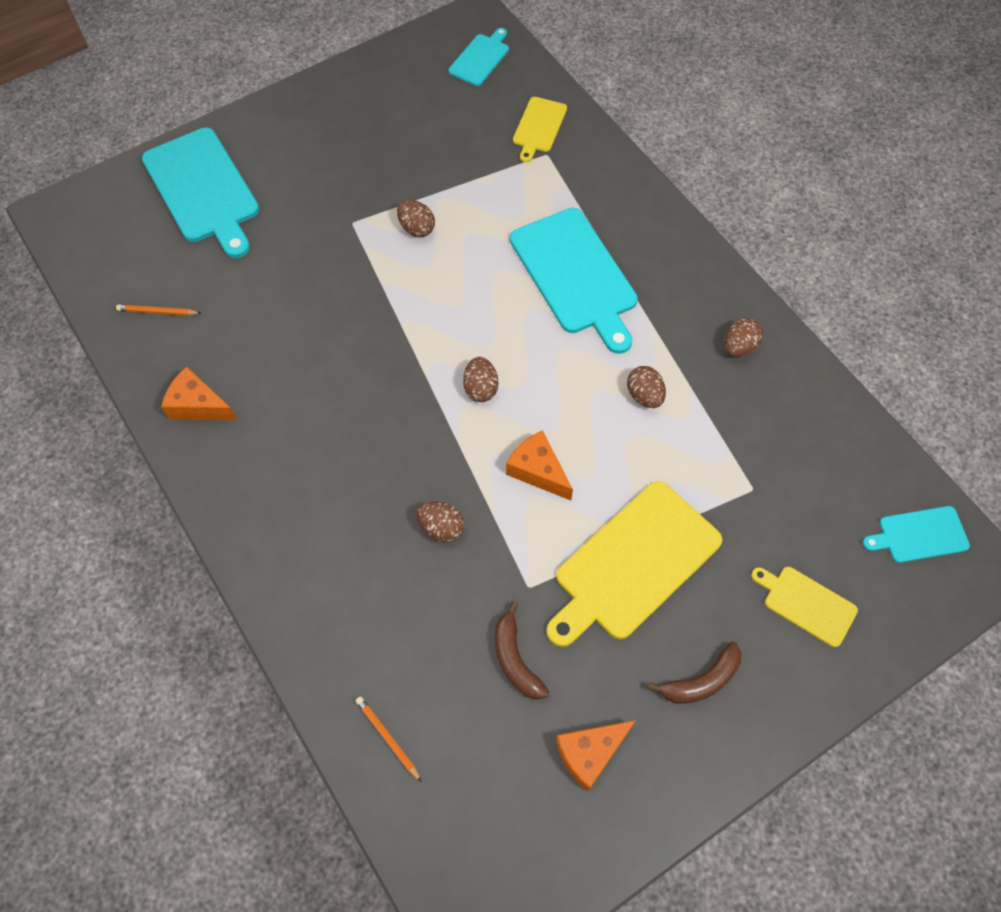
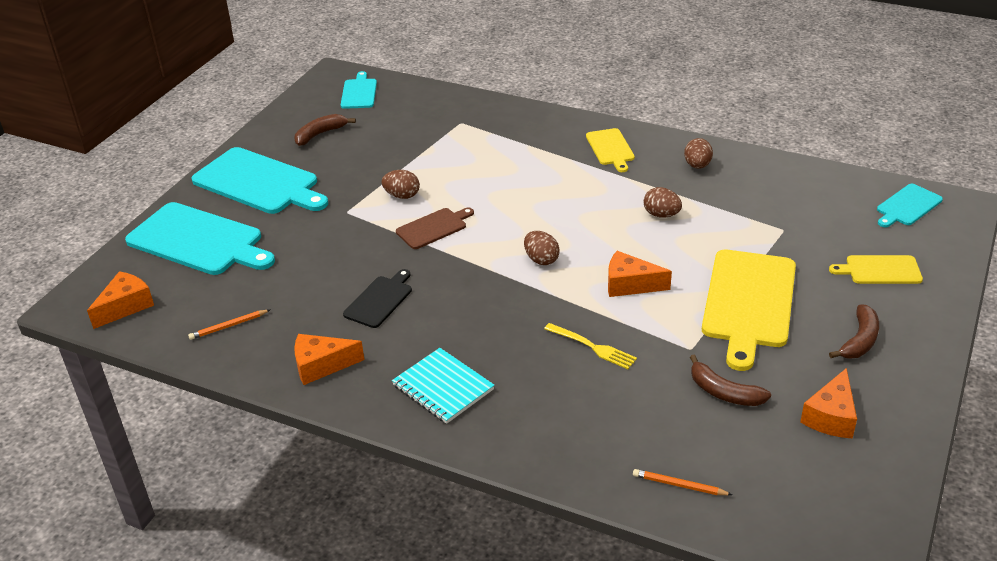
camera: 30 degrees left, 25 degrees down
(94, 239) = (125, 306): none -> orange cheese
(277, 494) = (443, 387): none -> turquoise notebook
(301, 355) = (379, 300): none -> black cutting board
(402, 101) = (320, 134): none -> brown banana
(414, 288) = (433, 228): none -> brown cutting board
(441, 528) = (592, 347): brown egg -> yellow fork
(539, 127) = (440, 111): yellow cutting board -> yellow cutting board (610, 148)
(576, 275) = (547, 174): turquoise cutting board -> turquoise cutting board (259, 183)

